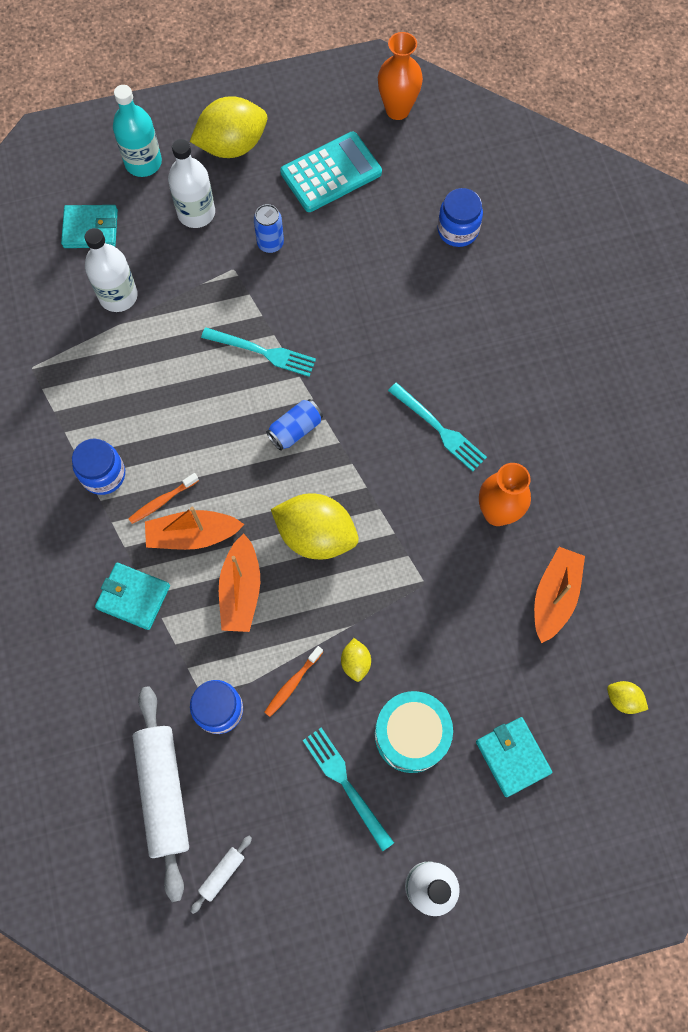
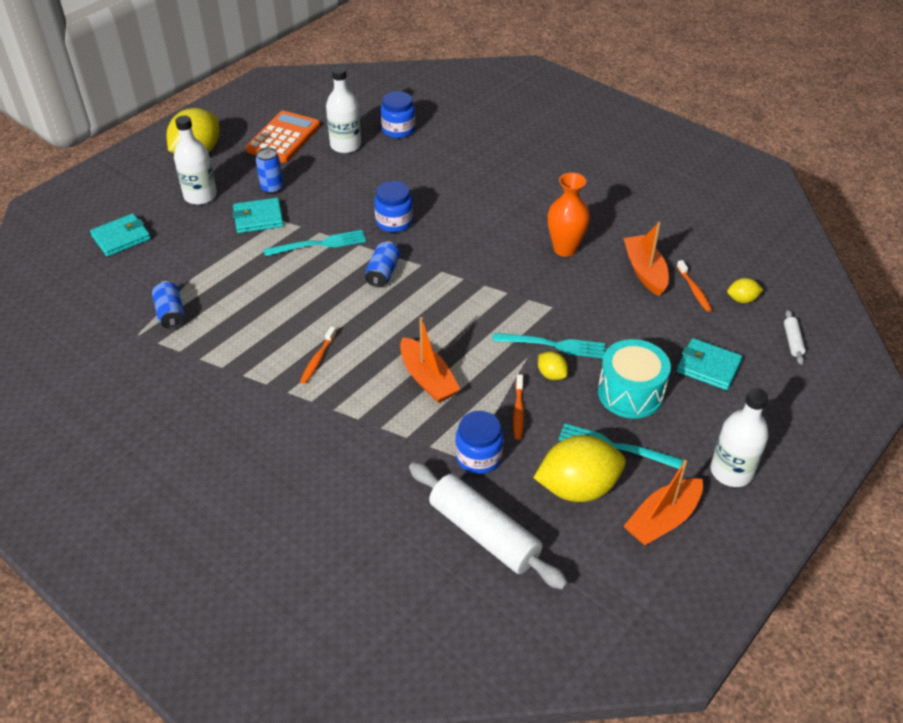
camera: 35 degrees left, 25 degrees down
(74, 359) = (171, 313): none -> blue can
(103, 474) = (255, 367): blue jar -> blue jar (394, 222)
(118, 296) = (177, 263): white bottle -> white bottle (345, 145)
(133, 597) = (346, 427): turquoise wallet -> turquoise wallet (258, 218)
(143, 162) = (134, 187): turquoise bottle -> none
(193, 535) = (360, 366): orange boat -> orange boat (662, 519)
(222, 874) = (580, 557): white rolling pin -> white rolling pin (792, 341)
(316, 535) = (453, 321): yellow lemon -> yellow lemon (577, 488)
(331, 173) = (283, 138): turquoise calculator -> orange calculator
(397, 110) = (302, 92): orange vase -> none
(439, 429) = (483, 226): turquoise fork -> turquoise fork (553, 345)
(584, 654) = (694, 290): none -> orange toothbrush

